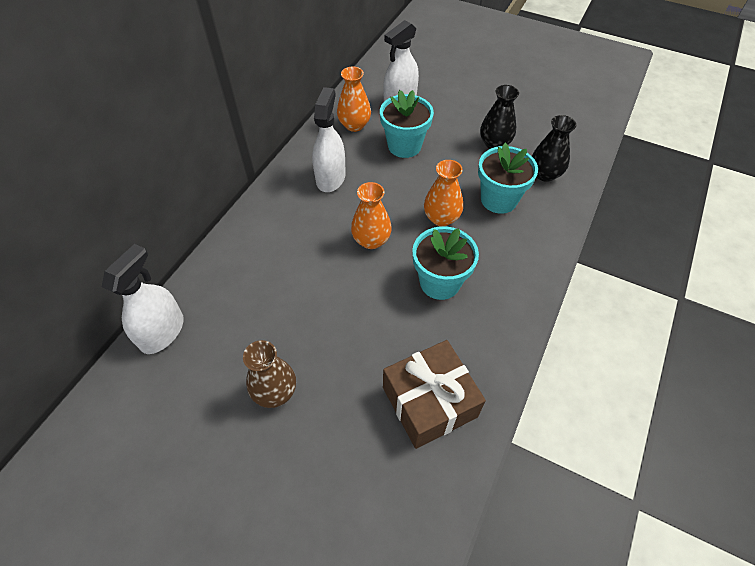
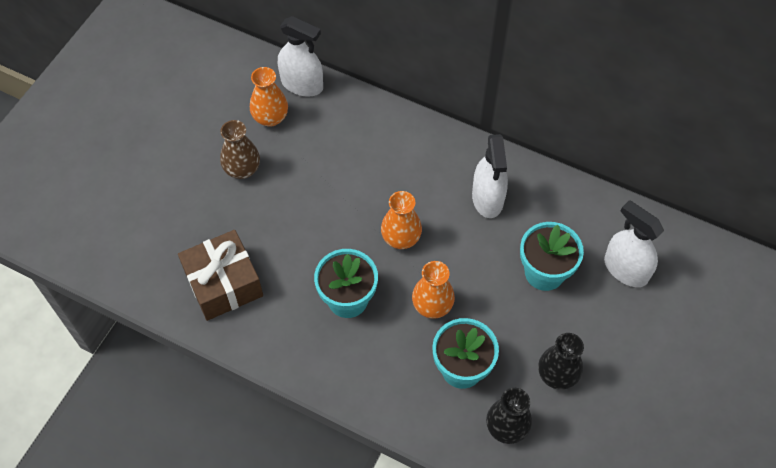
camera: 90 degrees right, 5 degrees up
(330, 178) = (487, 198): white spray bottle -> white spray bottle turned 75 degrees clockwise
(354, 125) = (576, 219): orange vase -> orange vase (270, 118)

